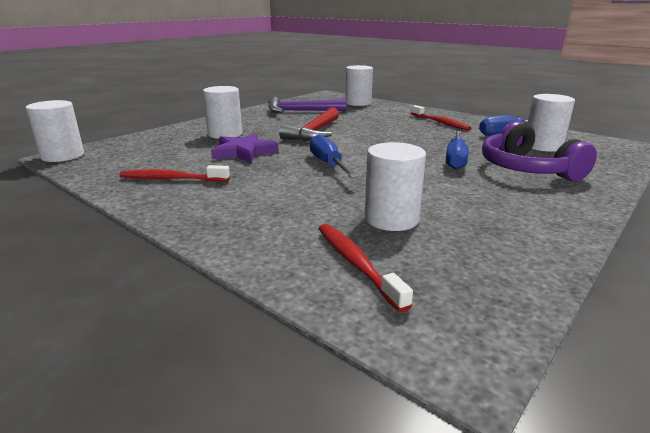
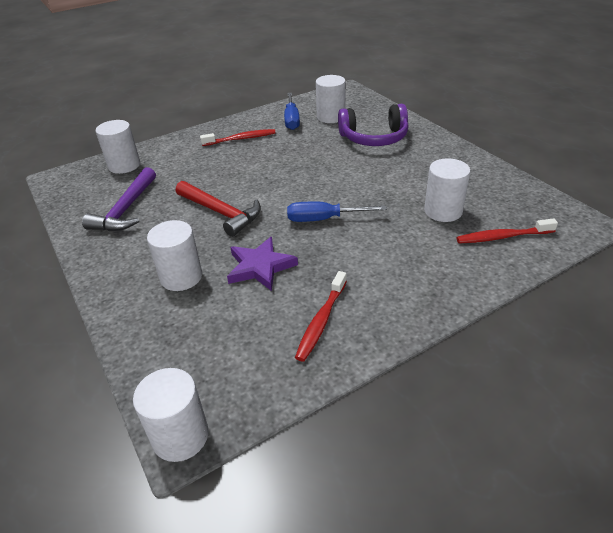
camera: 70 degrees left, 15 degrees up
(455, 159) = (342, 158): blue screwdriver -> none

